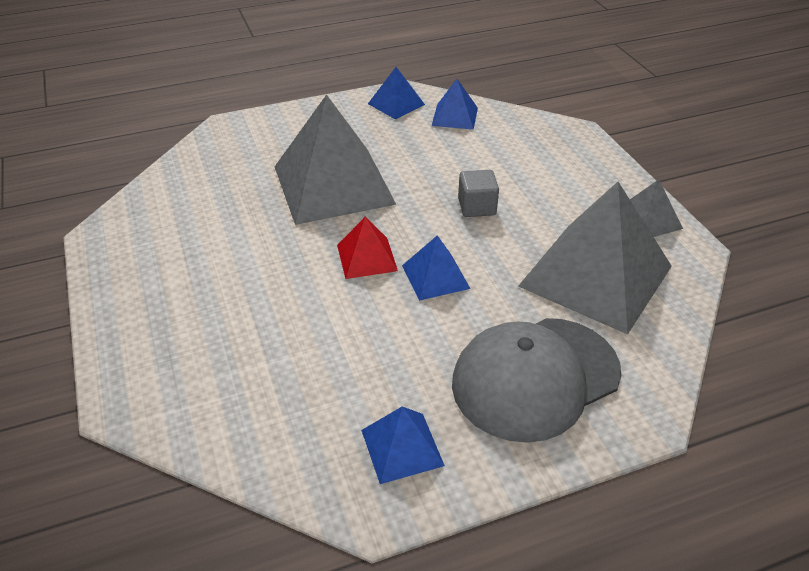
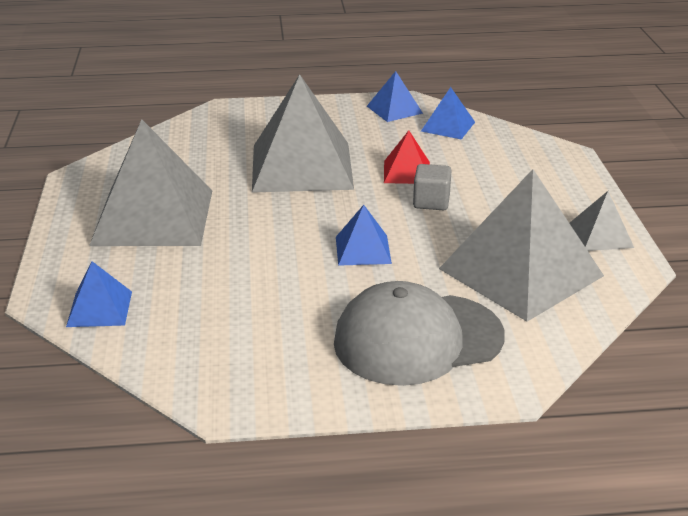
camera: 15 degrees right, 10 degrees down
(203, 273) = (153, 217): none -> grey pyramid
(366, 257) = (305, 226): red pyramid -> red pyramid (407, 172)
(402, 447) = (268, 368): blue pyramid -> blue pyramid (99, 309)

